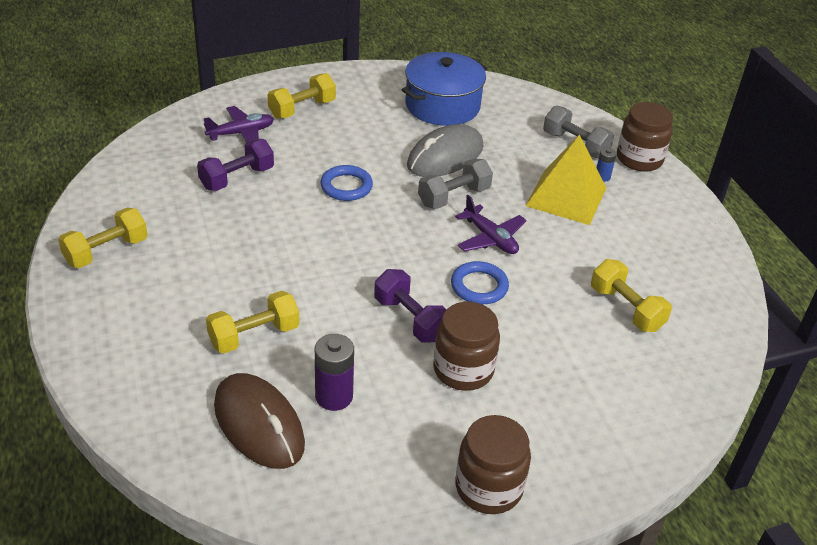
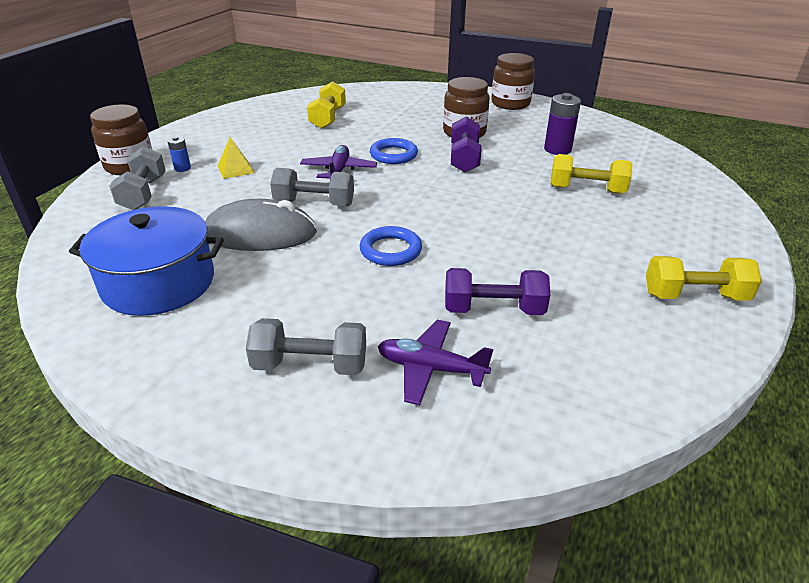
camera: 135 degrees left, 5 degrees down
(259, 424) = (617, 156): brown mouse -> none
(302, 109) = (310, 365): yellow dumbbell -> grey dumbbell
(566, 196) = (236, 169): yellow pyramid -> yellow pyramid, size x0.48

